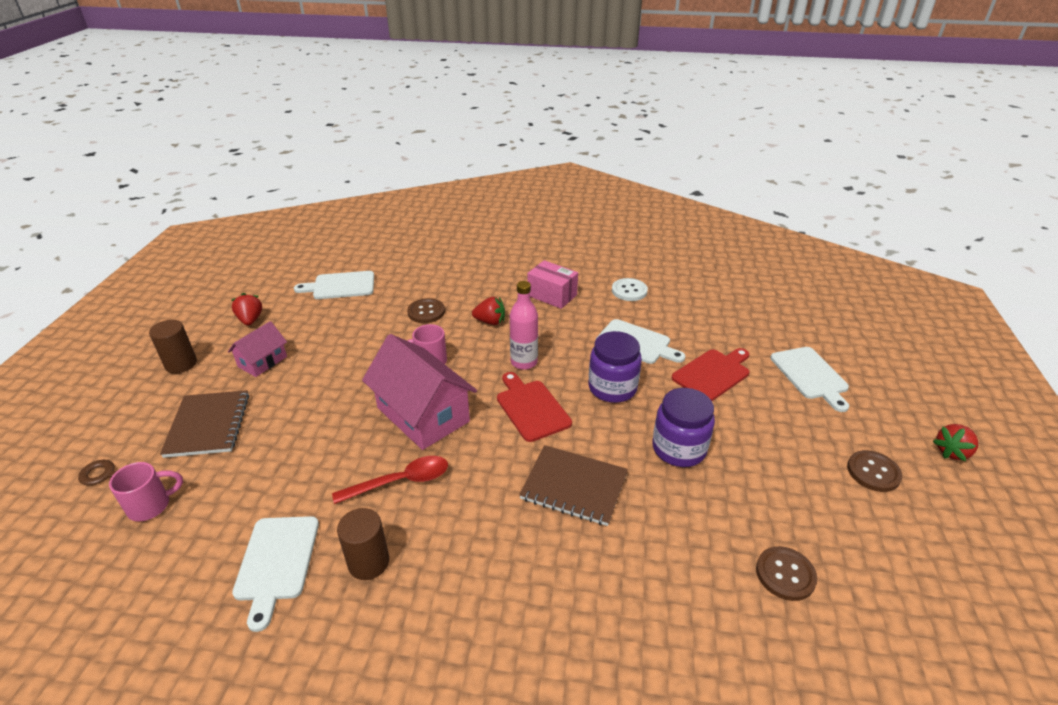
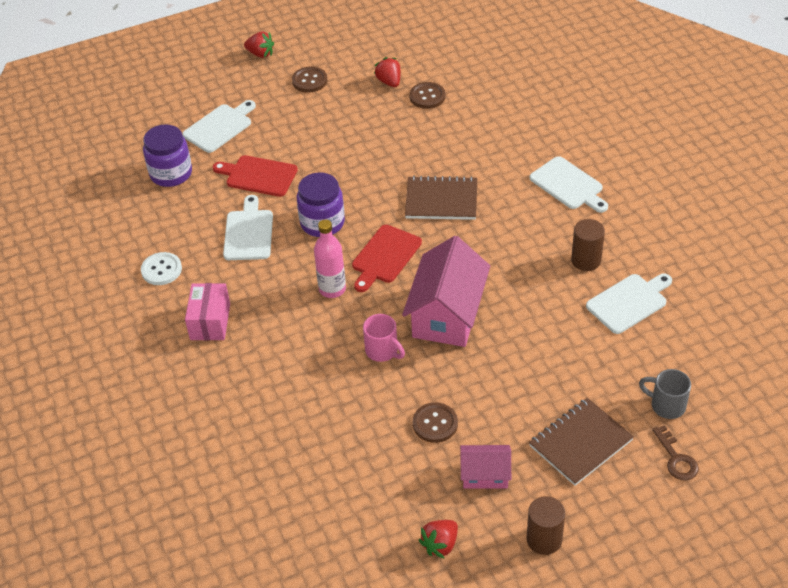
camera: 120 degrees left, 10 degrees up
(151, 505) = (666, 405): pink mug -> grey mug
(340, 286) = (321, 513): white cutting board -> white cutting board (568, 185)
(400, 481) = (517, 285): red spoon -> none
(426, 312) = (312, 402): brown button -> brown button (435, 423)
(490, 321) = (290, 343): red strawberry -> red strawberry (389, 82)
(574, 486) = (441, 200): brown notebook -> brown notebook turned 75 degrees counterclockwise
(679, 449) = (361, 166): purple jar -> purple jar (171, 173)

